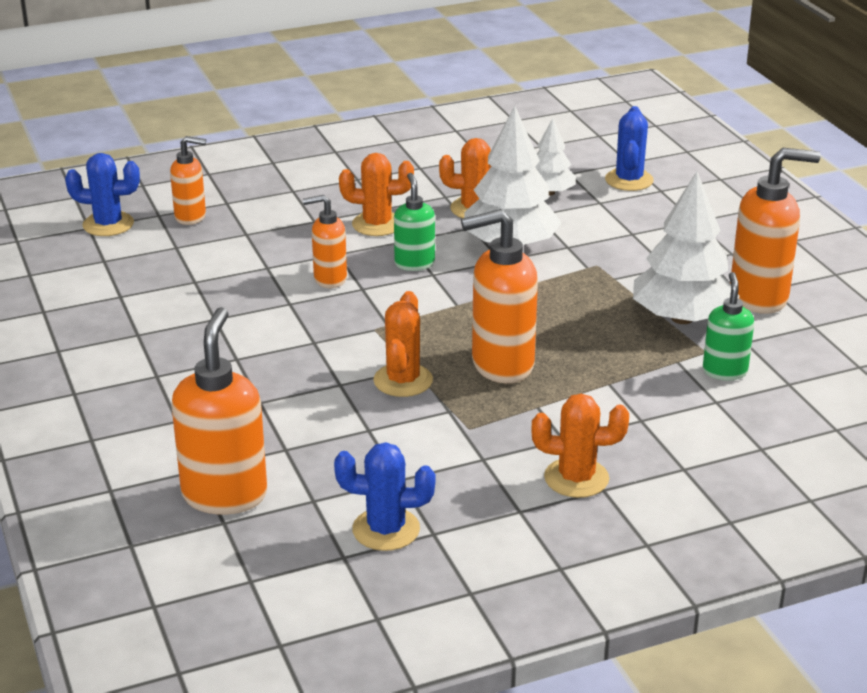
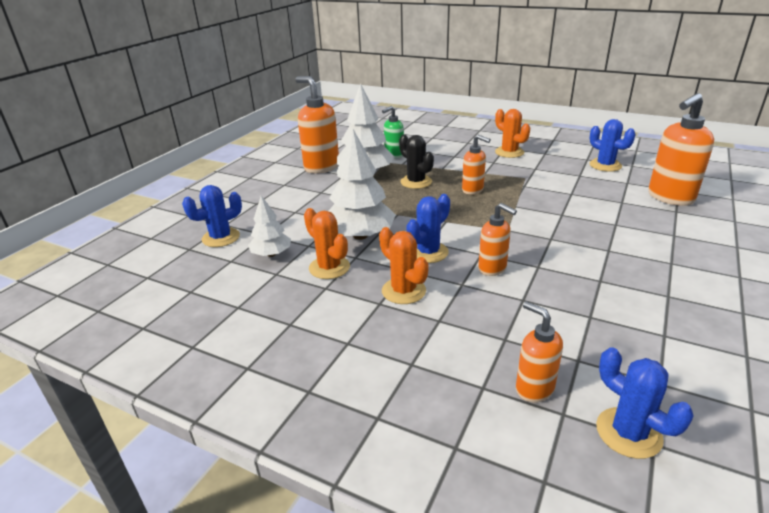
camera: 130 degrees left, 0 degrees up
(403, 380) = (528, 203): orange cactus -> none
(414, 263) = (428, 252): green soap dispenser -> blue cactus
(501, 365) = (473, 190): orange soap dispenser -> orange soap dispenser, size x0.59
(593, 339) = (416, 182): none -> black cactus

